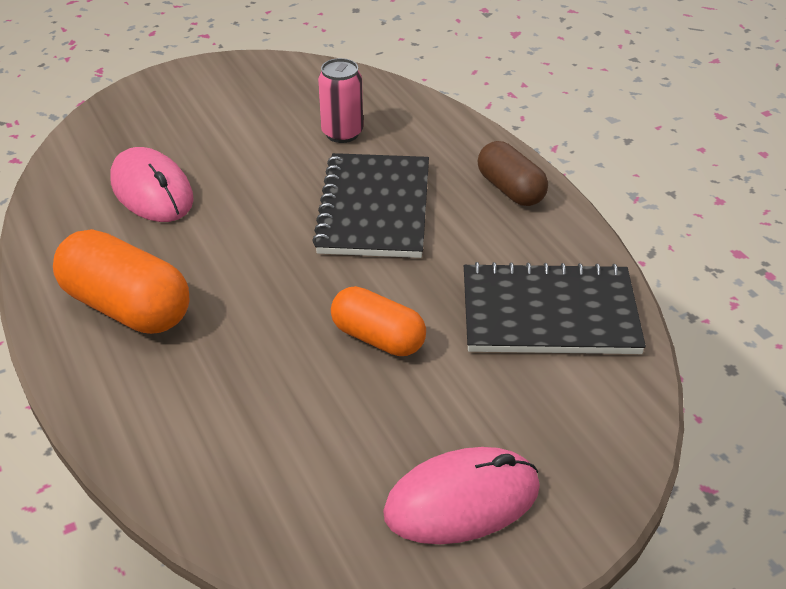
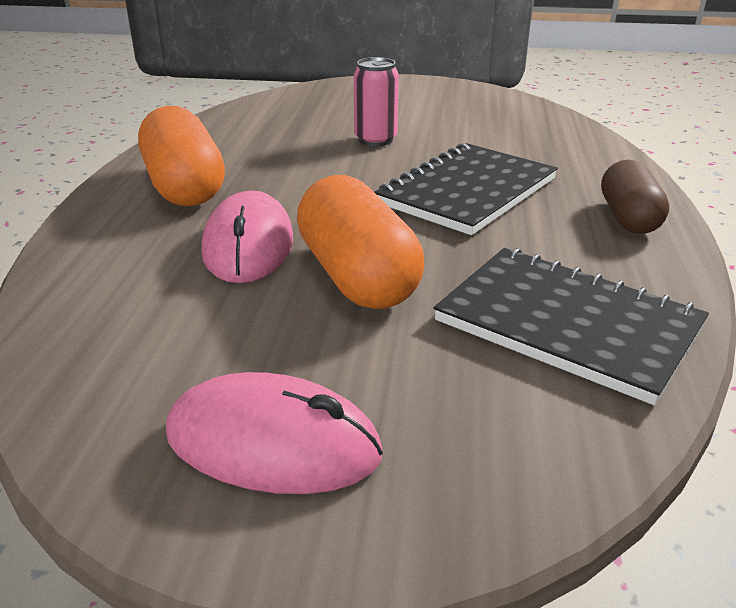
camera: 35 degrees right, 10 degrees down
(152, 190) = (296, 132): pink mouse -> pink mouse (248, 245)
(342, 133) = (496, 140): pink can -> pink can (375, 140)
(378, 338) = (357, 276): orange capsule -> orange capsule, size x1.54

